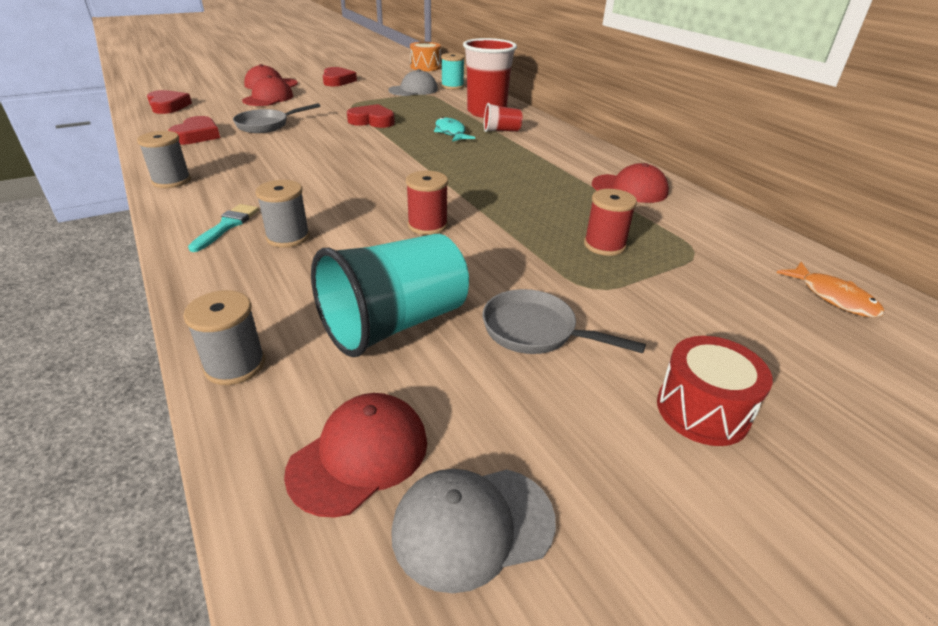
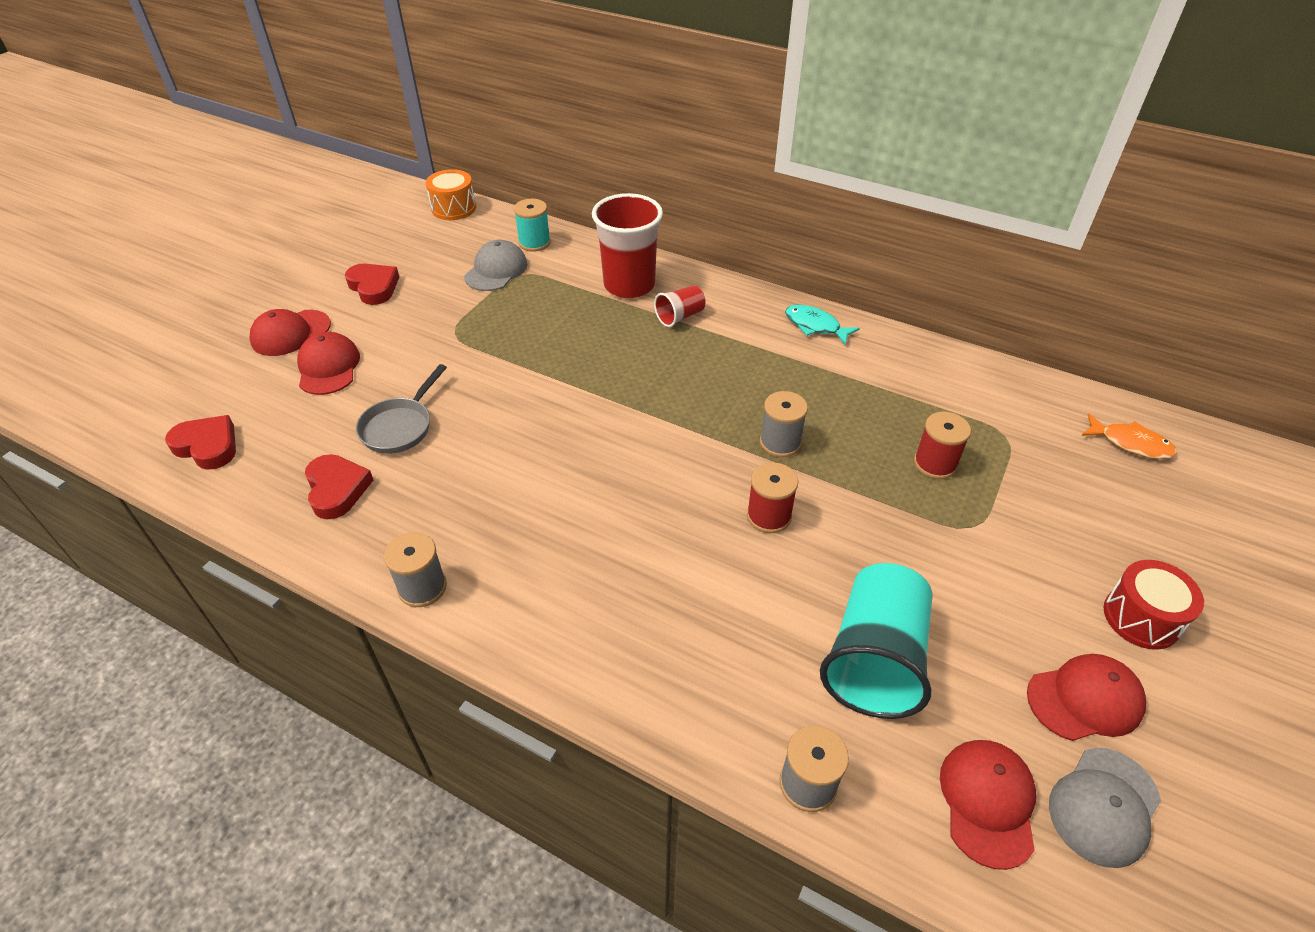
camera: 30 degrees left, 10 degrees up
(227, 226) = (581, 623): turquoise brush -> none
(288, 237) = (662, 605): grey spool -> grey spool (780, 443)
(372, 121) = (519, 360): red heart -> none
(451, 132) = (631, 344): turquoise fish -> turquoise fish (815, 326)
(535, 331) = (979, 603): grey pan -> none
(630, 189) = (885, 366): red cap -> red cap (1085, 699)

